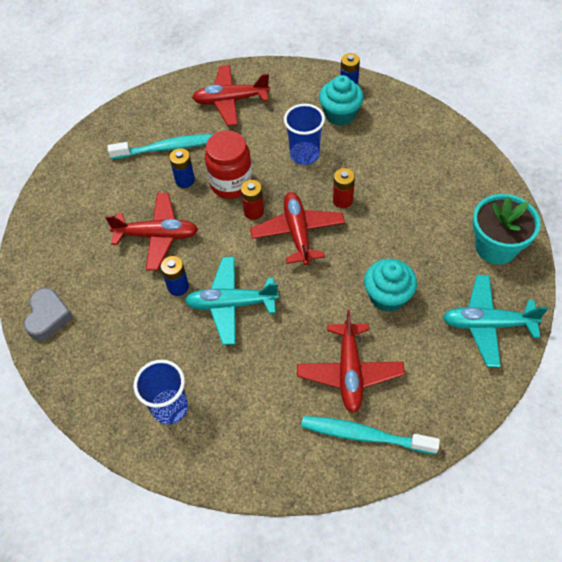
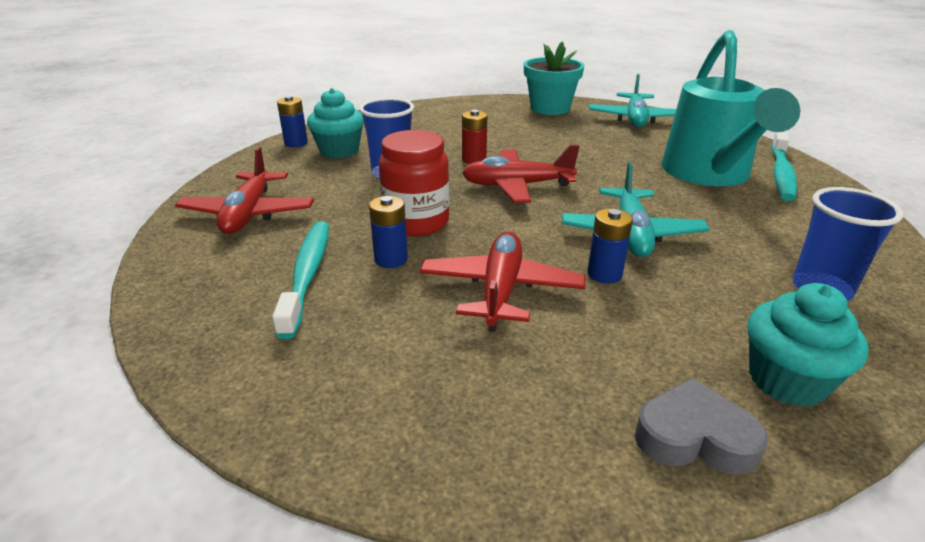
camera: 85 degrees left, 25 degrees down
(253, 212) = (474, 210): red battery -> none
(349, 372) = (708, 174): red plane -> turquoise watering can
(387, 296) = (609, 151): turquoise cupcake -> turquoise cupcake (787, 380)

